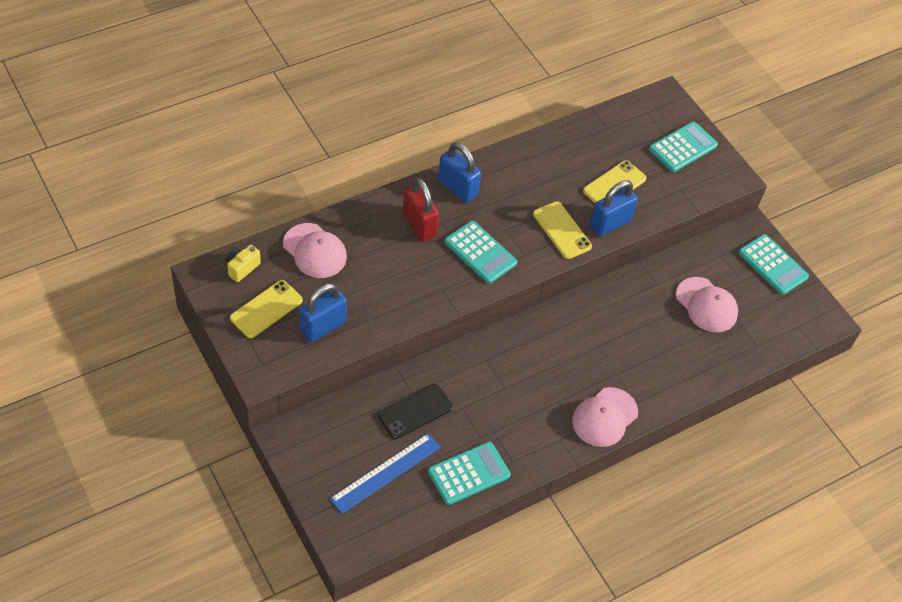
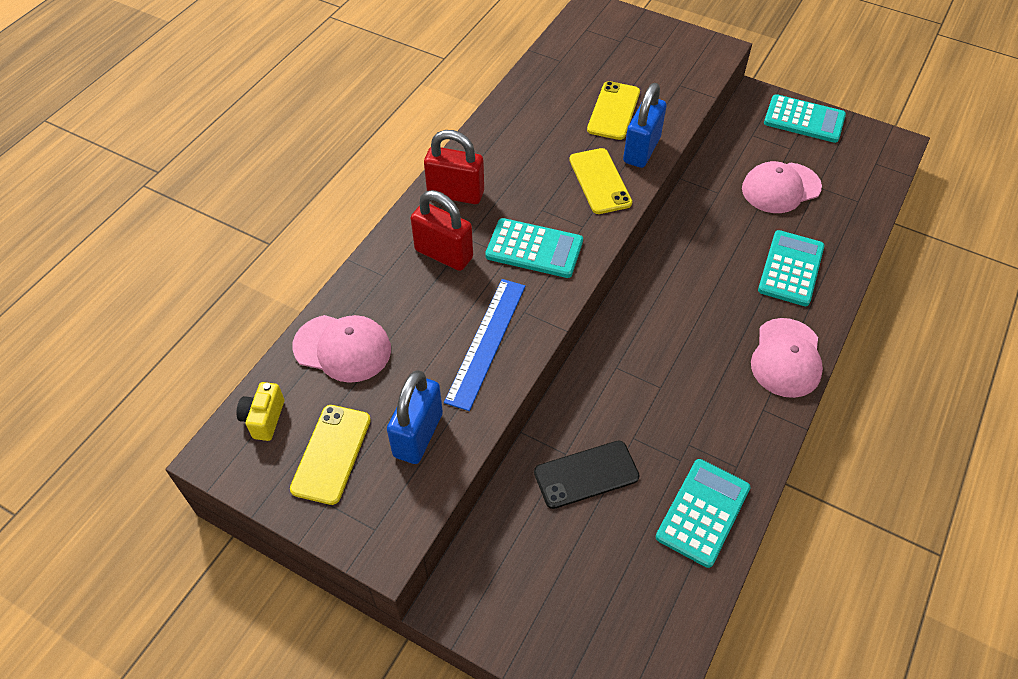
camera: 25 degrees left, 0 degrees up
(385, 472) = (610, 573): blue ruler -> blue ruler (486, 342)
(415, 411) = (586, 475): black phone -> black phone turned 45 degrees clockwise
(457, 188) = (455, 193): blue padlock -> red padlock
(562, 230) = (600, 181): yellow phone -> yellow phone turned 45 degrees clockwise
(683, 147) = (647, 45): turquoise calculator -> turquoise calculator (791, 268)
(706, 305) = (780, 188): pink cap -> pink cap turned 135 degrees clockwise

